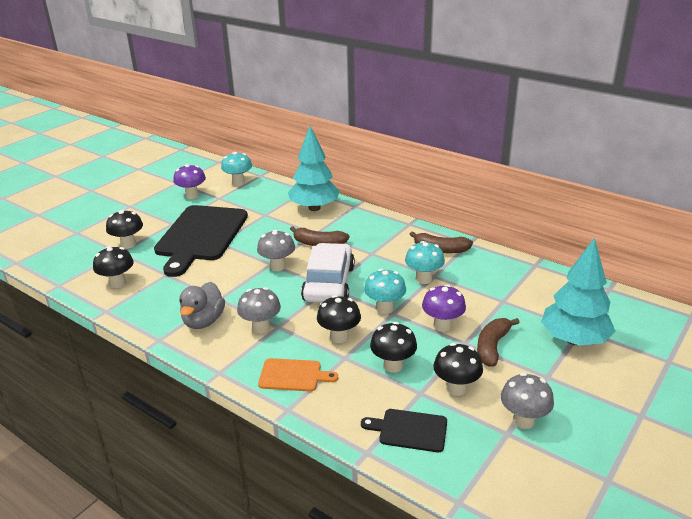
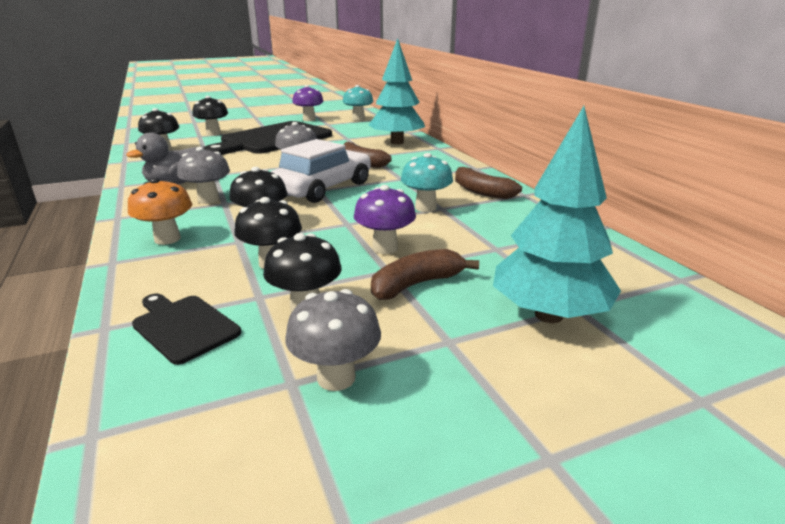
camera: 30 degrees right, 5 degrees down
(293, 375) = (167, 239): orange cutting board -> orange mushroom
(385, 308) = (345, 218): turquoise mushroom -> none

